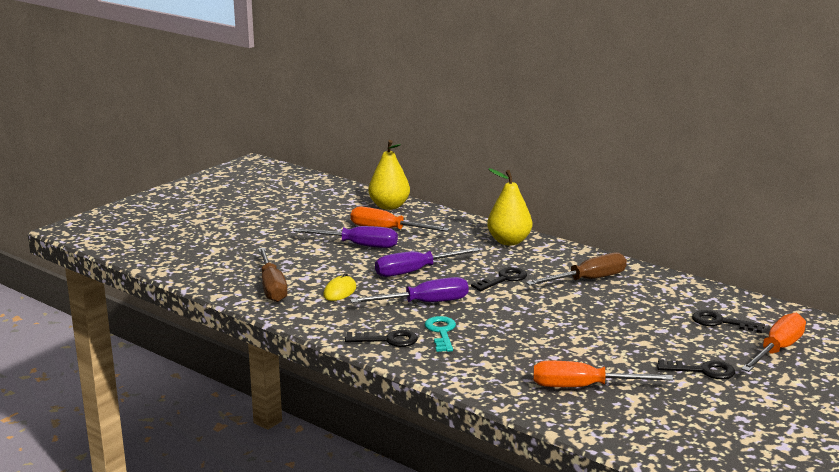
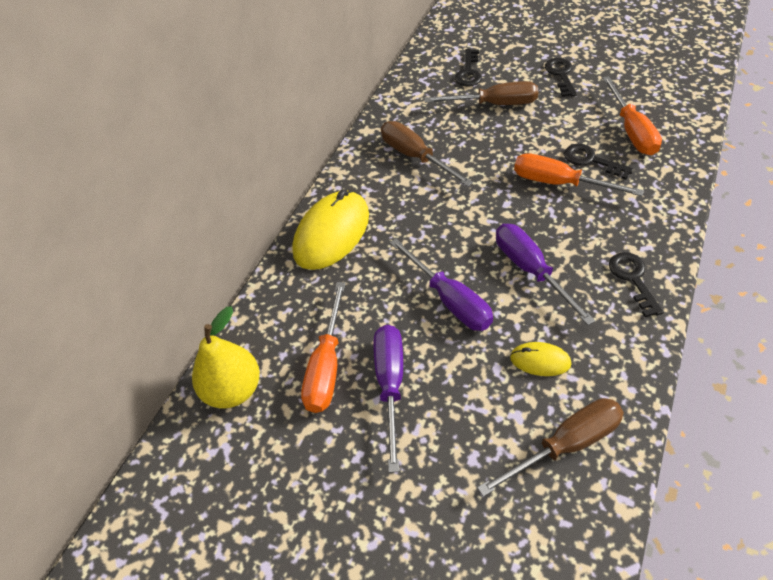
camera: 100 degrees left, 30 degrees up
(441, 332) = (590, 240): turquoise key -> none
(504, 279) = (439, 218): black key -> black key (591, 160)
(509, 241) = (331, 233): yellow pear -> yellow mouse
(657, 326) = (494, 104): none -> brown screwdriver
(777, 350) = (503, 44): orange screwdriver -> orange screwdriver (559, 183)

